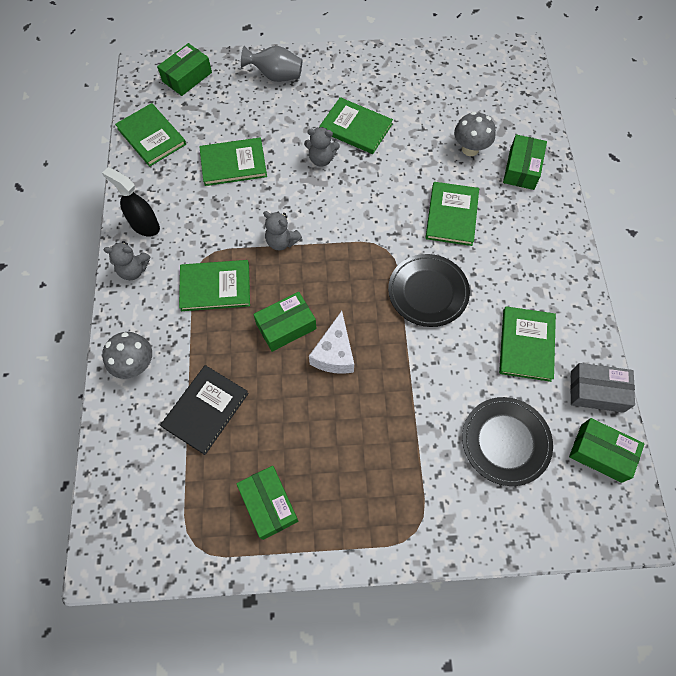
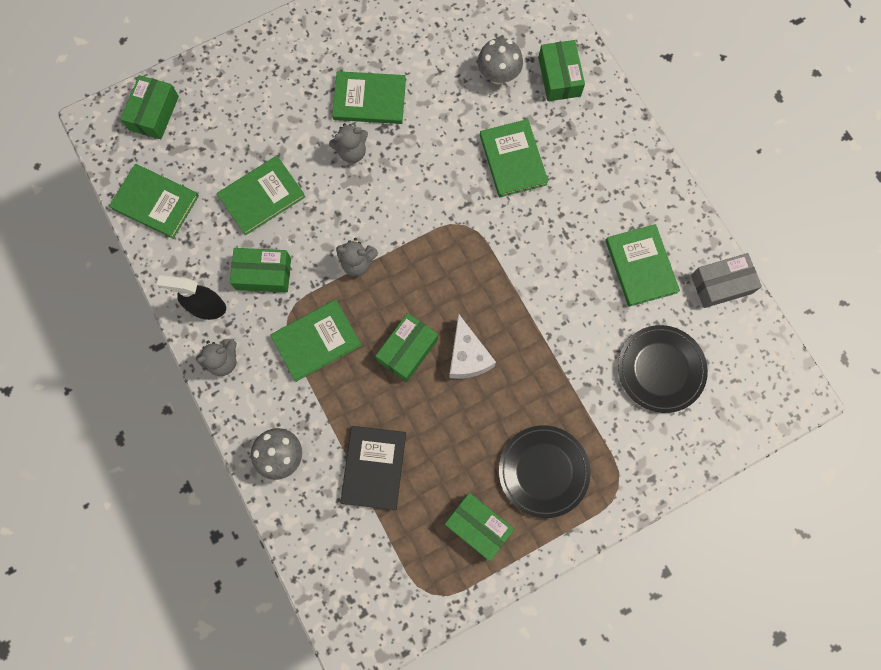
camera: 25 degrees left, 10 degrees up
(276, 76) = (252, 71): grey vase -> none
(428, 292) = (526, 253): black plate -> black plate (543, 471)
(600, 453) = (746, 341): green box -> green box (263, 274)

